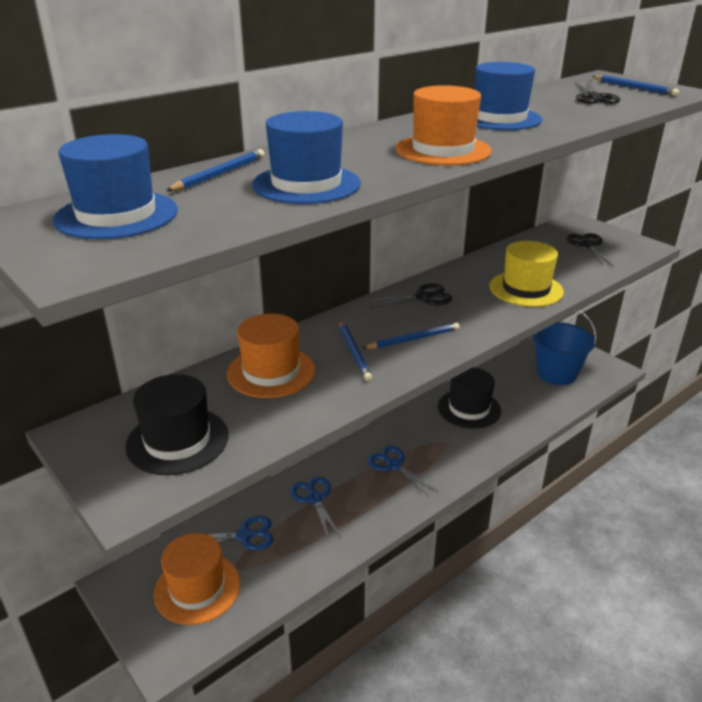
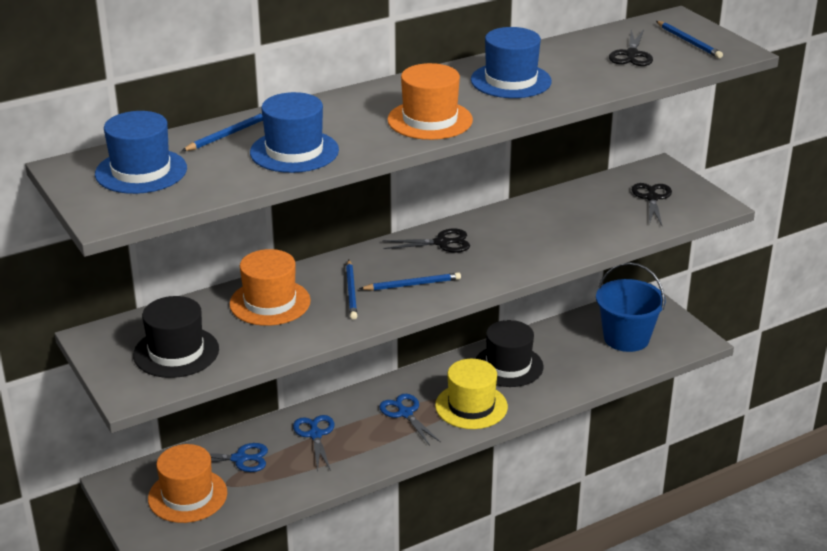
camera: 10 degrees right, 0 degrees up
(526, 289) = (552, 243): yellow hat -> yellow hat (471, 406)

